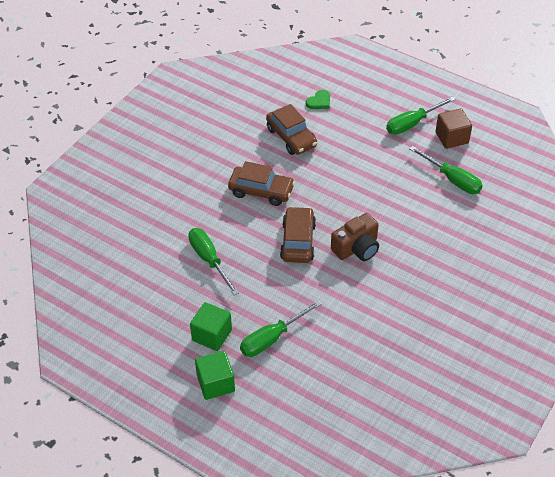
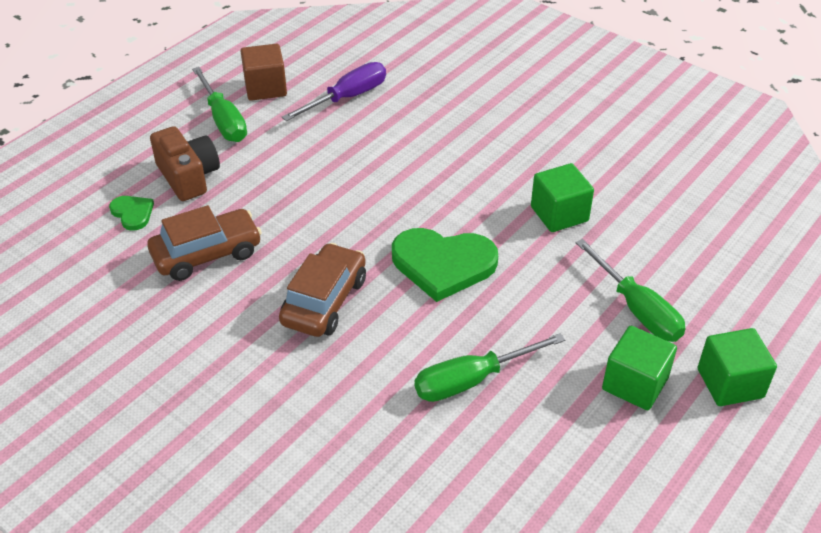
camera: 85 degrees left, 5 degrees down
(298, 241) = (443, 264): brown car -> green heart
(354, 298) = (559, 214): none -> green cube
(357, 248) = (463, 202): brown camera -> brown camera (188, 176)
(452, 179) = (347, 98): green screwdriver -> purple screwdriver

